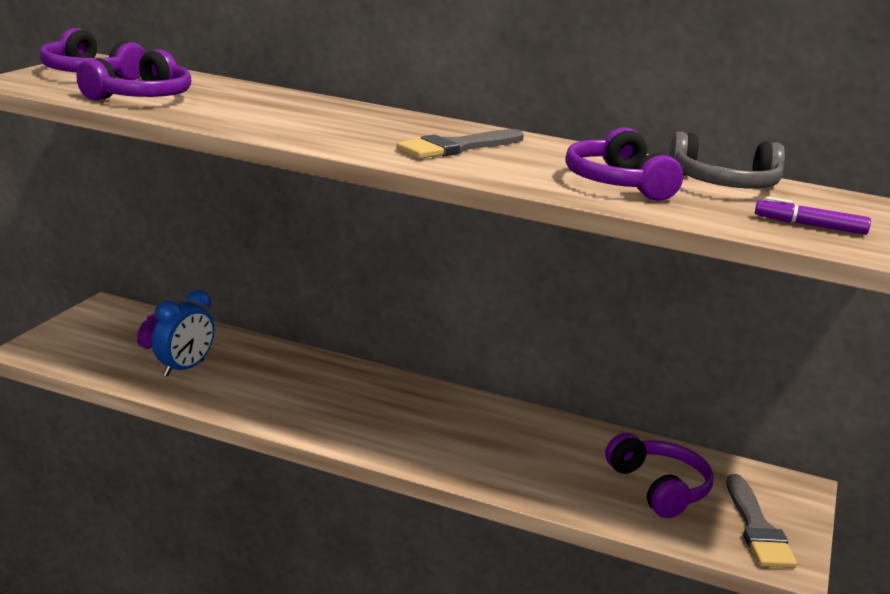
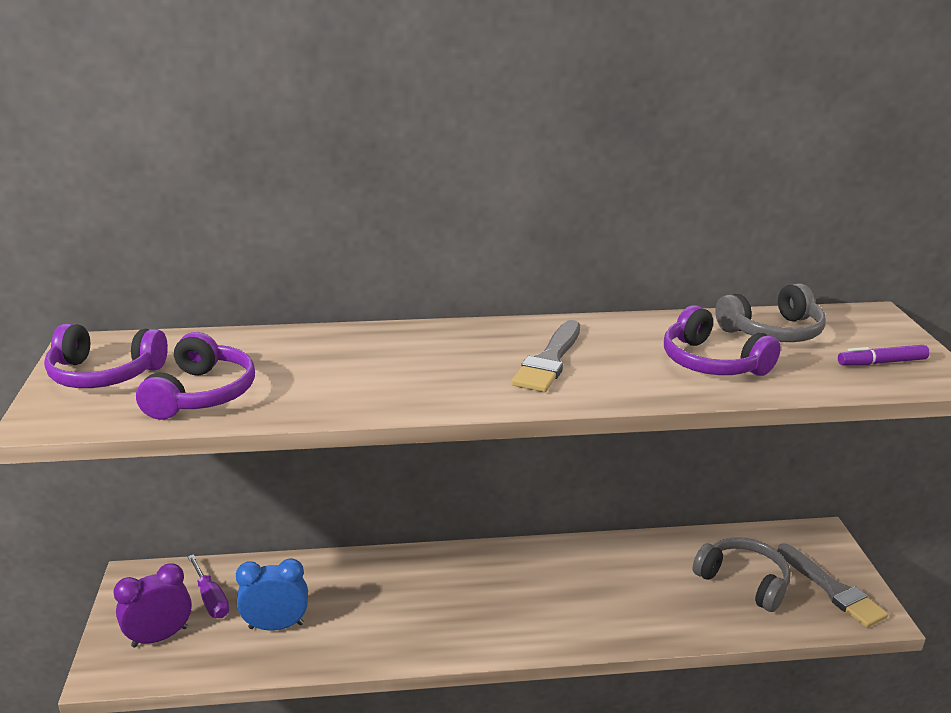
camera: 25 degrees left, 5 degrees up
(89, 345) = (160, 637): none -> purple clock
(184, 368) = (276, 626): blue clock -> blue clock turned 105 degrees counterclockwise
(659, 488) = (743, 581): purple headphones -> grey headphones

